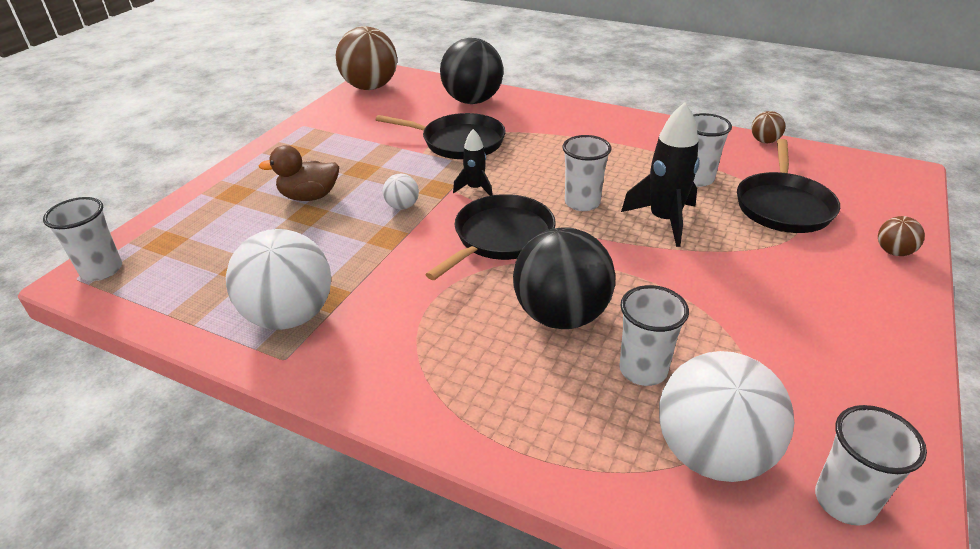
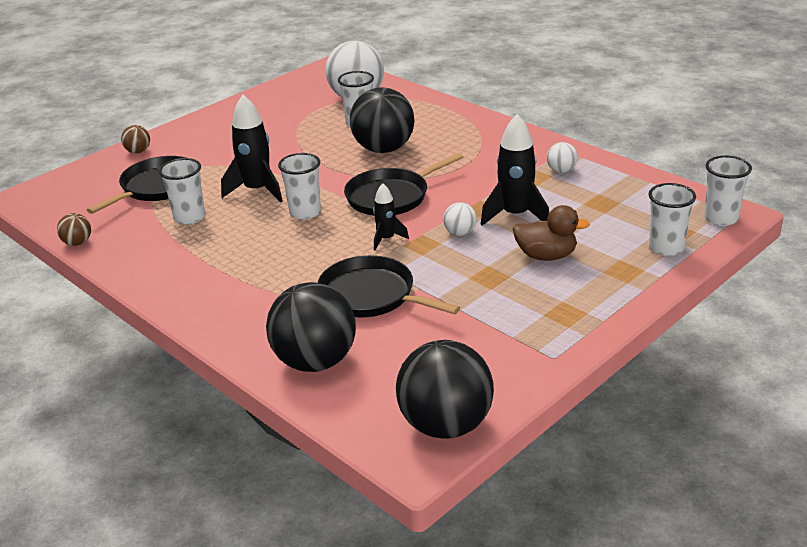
camera: 160 degrees left, 5 degrees down
(290, 316) = (561, 171): white ball -> white ball, size x0.45
(346, 236) = (515, 215): none -> black rocket
(370, 87) = (446, 425): brown ball -> black ball
(844, 501) = (318, 82): white cup -> white cup (666, 248)

